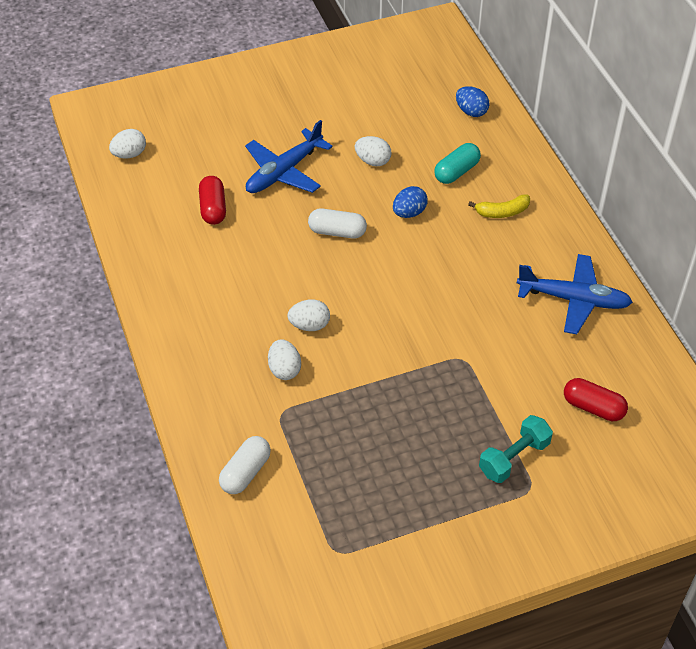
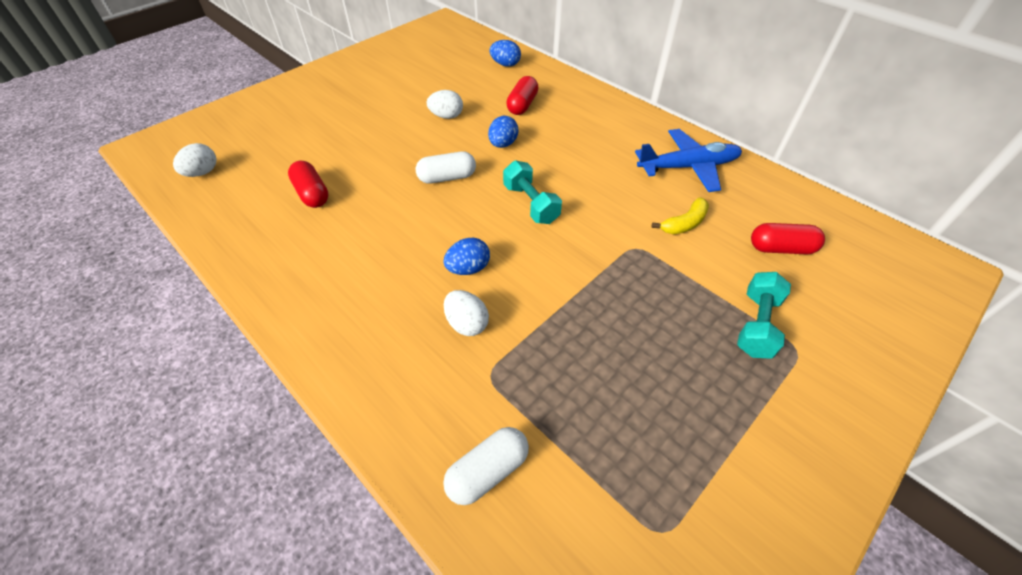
camera: 25 degrees left, 0 degrees up
(245, 472) = (487, 471): white capsule -> white capsule turned 45 degrees clockwise
(284, 171) = (370, 145): blue plane -> none
(309, 325) = (468, 268): white egg -> blue egg
(397, 285) = (531, 204): none -> turquoise dumbbell
(456, 172) = (522, 105): turquoise capsule -> red capsule
(502, 212) = (580, 122): yellow banana -> yellow banana (684, 223)

